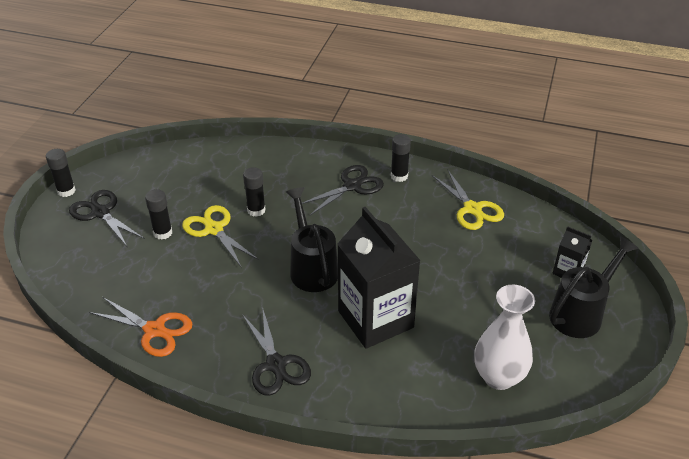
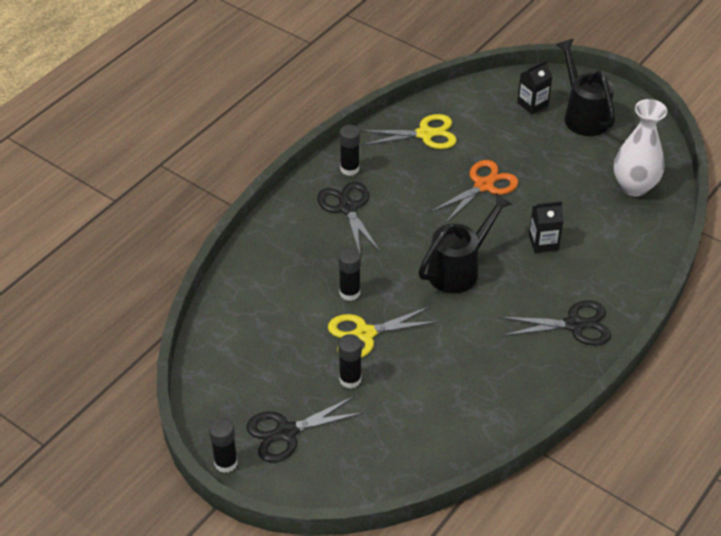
camera: 70 degrees left, 5 degrees up
(154, 330) = (498, 409): orange scissors -> orange scissors (484, 185)
(312, 268) = (458, 269): black watering can -> black watering can turned 135 degrees clockwise
(375, 319) = (543, 243): black carton -> black carton, size x0.46

